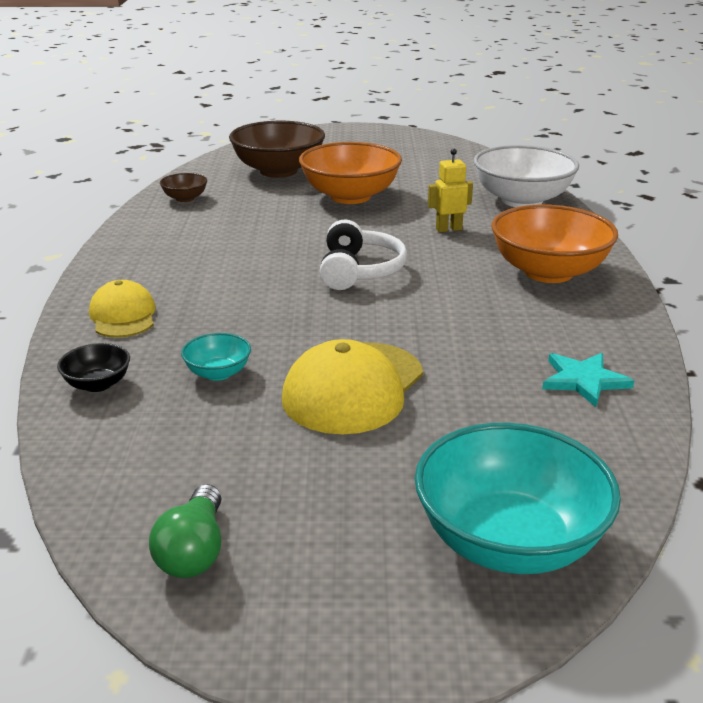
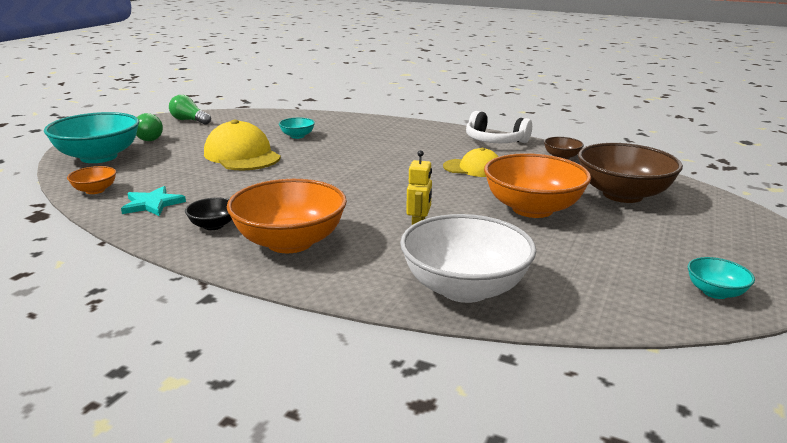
camera: 115 degrees right, 5 degrees down
(98, 384) = (319, 119): black bowl -> black bowl (213, 225)
(123, 316) = (381, 128): yellow cap -> yellow cap (473, 168)
(356, 544) = (147, 138): none -> green light bulb
(359, 271) = (373, 182): white headphones -> white headphones (495, 141)
(428, 145) = (715, 292): none -> turquoise bowl
(614, 451) = (95, 190): none -> orange bowl

